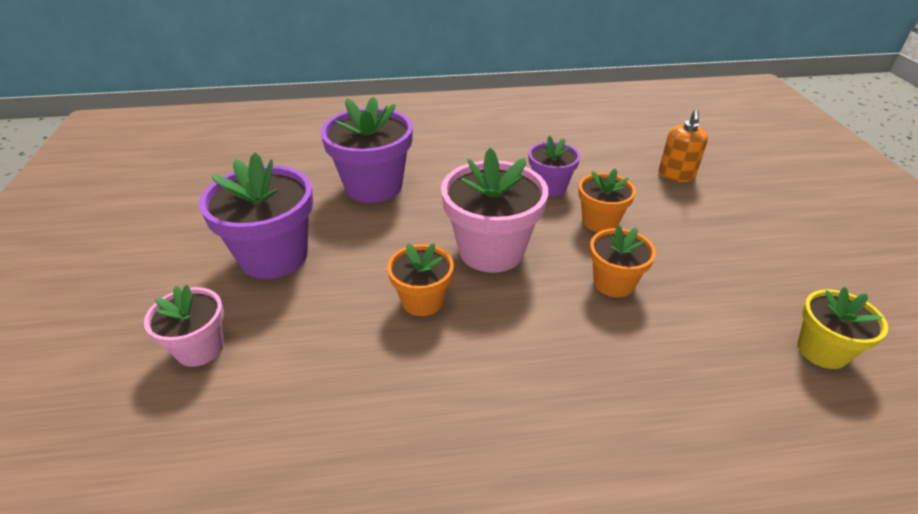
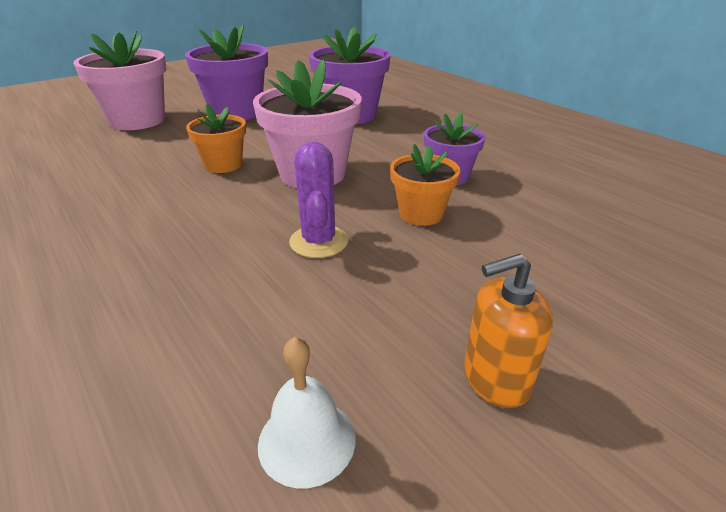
camera: 60 degrees right, 5 degrees down
(200, 348) = (137, 120): pink flower pot -> pink flower pot, size x1.73
(613, 283) = (319, 241): orange flower pot -> purple cactus
(676, 175) = (598, 245): orange soap dispenser -> orange soap dispenser (495, 379)
(822, 350) = (307, 440): yellow flower pot -> white bell

